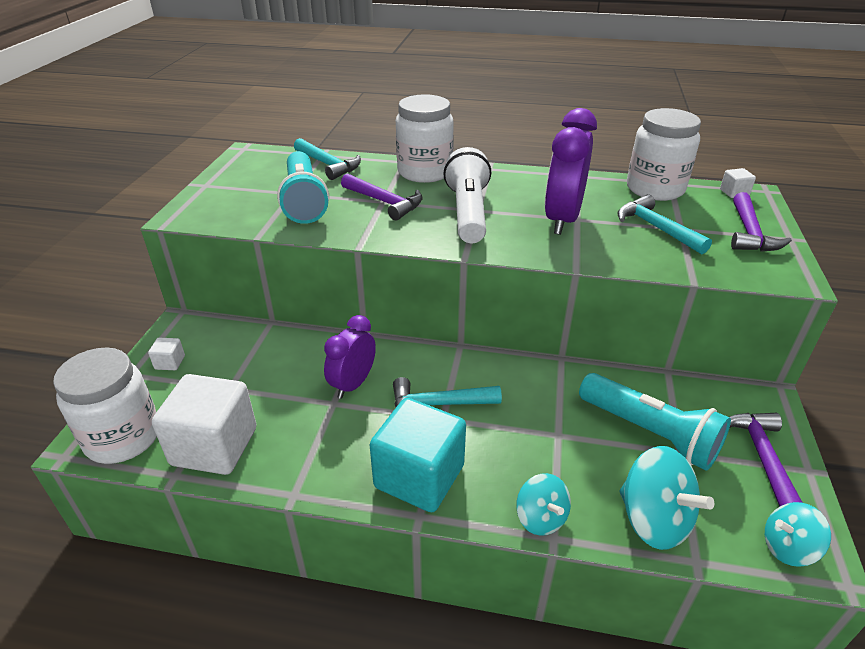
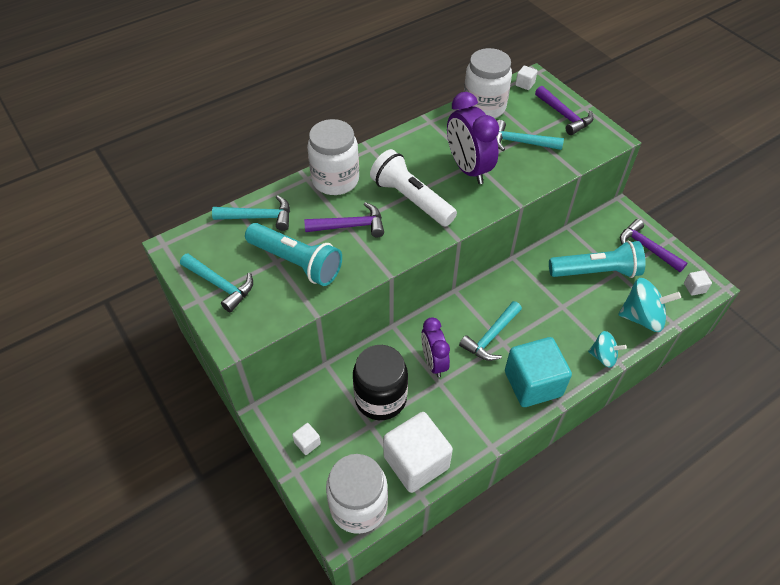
camera: 45 degrees left, 15 degrees up
(232, 185) = (221, 285): none -> turquoise hammer
(268, 376) = (380, 398): none -> black jar
(787, 547) = (694, 288): turquoise spinning top -> white cube

